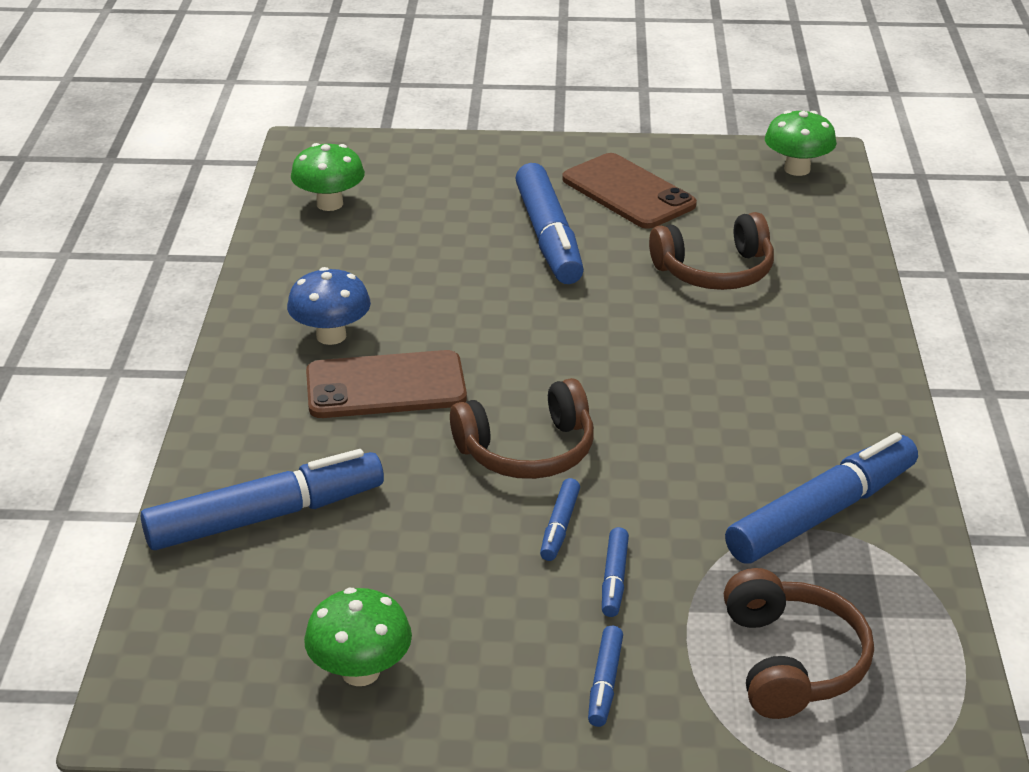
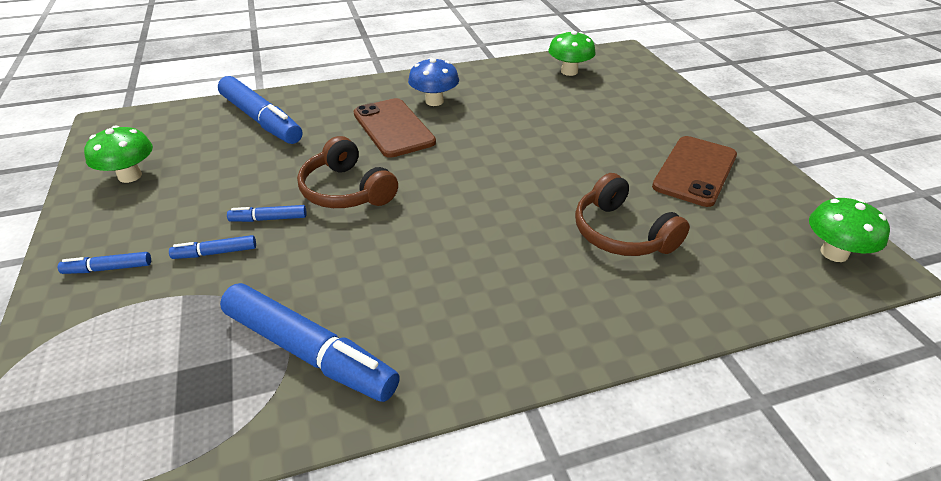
camera: 70 degrees right, 5 degrees up
(548, 237) = (600, 150): blue marker -> none
(792, 661) = (120, 362): brown headphones -> none

